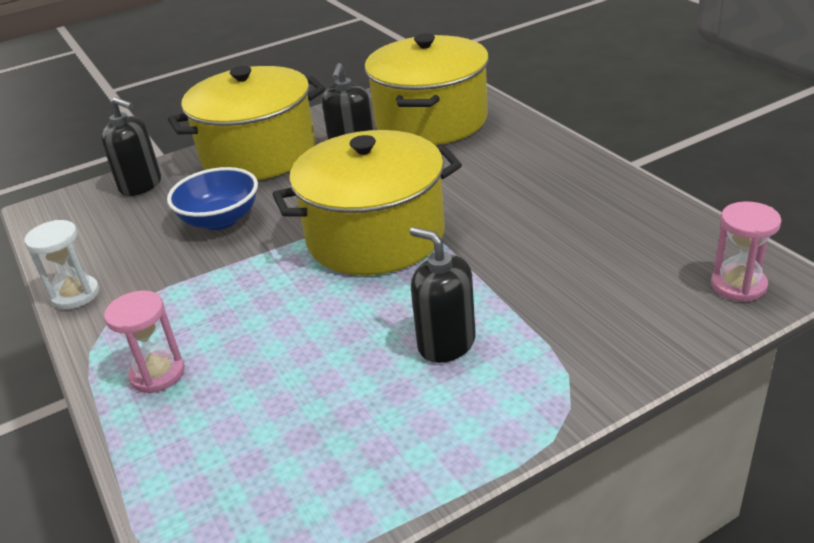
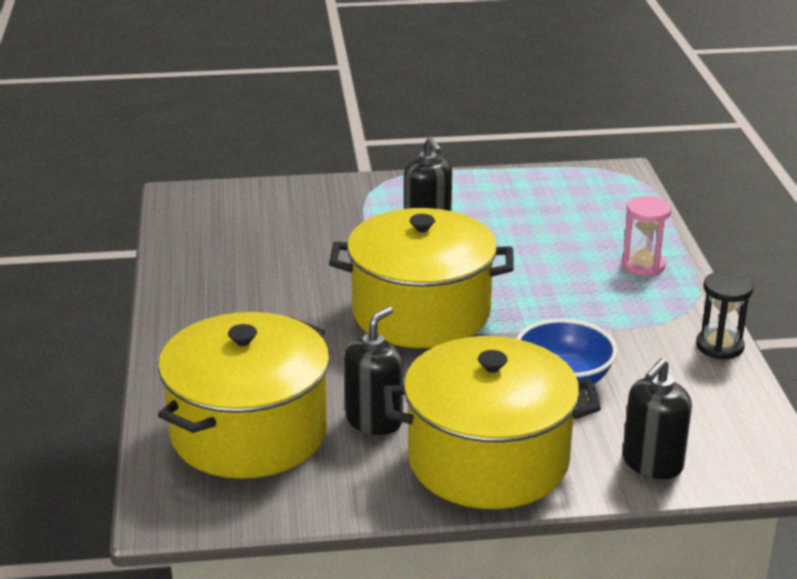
camera: 160 degrees left, 5 degrees down
(75, 295) = (719, 346): white hourglass -> black hourglass
(141, 185) = (652, 463): black soap dispenser -> black soap dispenser turned 105 degrees counterclockwise
(738, 285) = (206, 201): pink hourglass -> none

